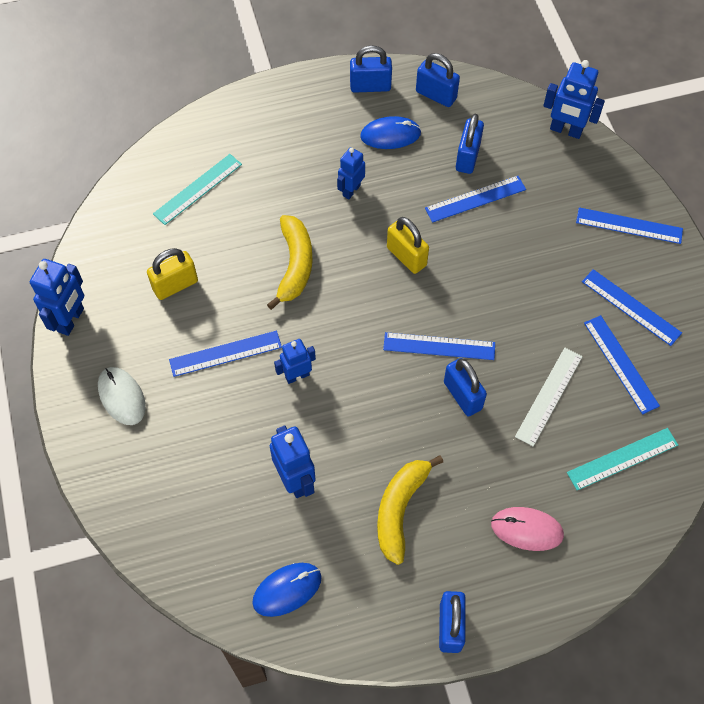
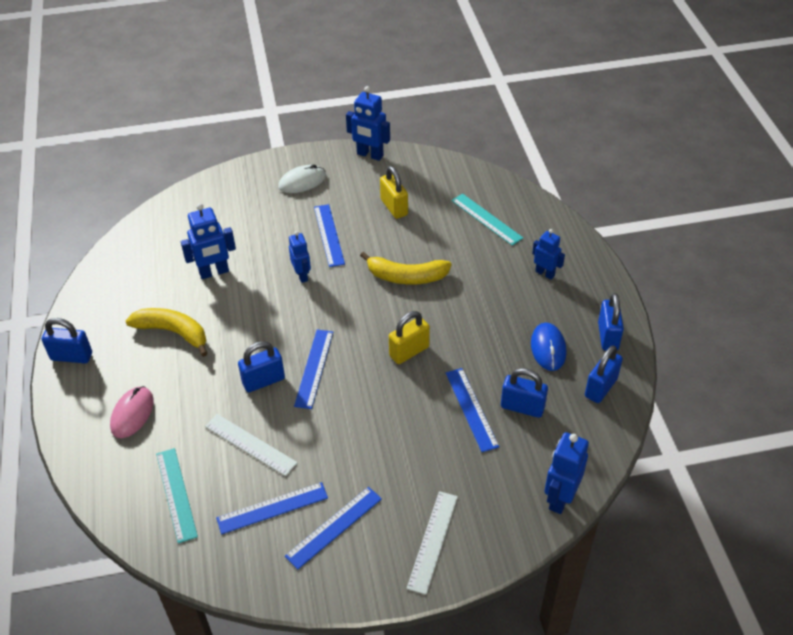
camera: 95 degrees right, 15 degrees down
(287, 590) = (131, 266): blue mouse -> none
(351, 190) = (483, 316): blue robot -> blue robot (545, 273)
(629, 225) = (433, 541): blue ruler -> white ruler

